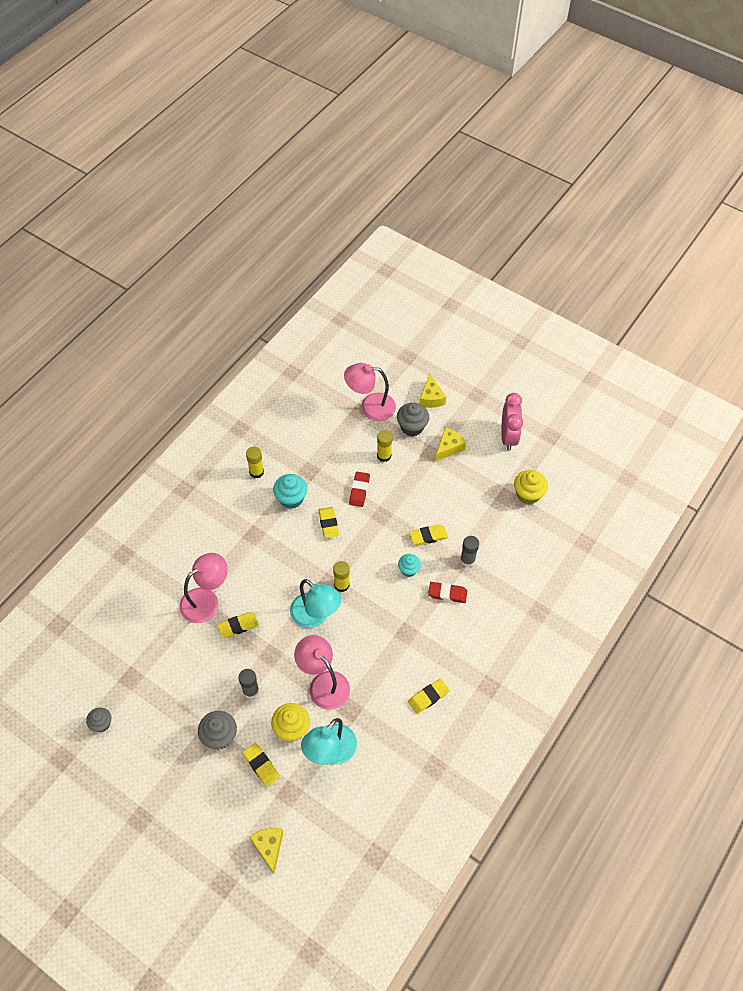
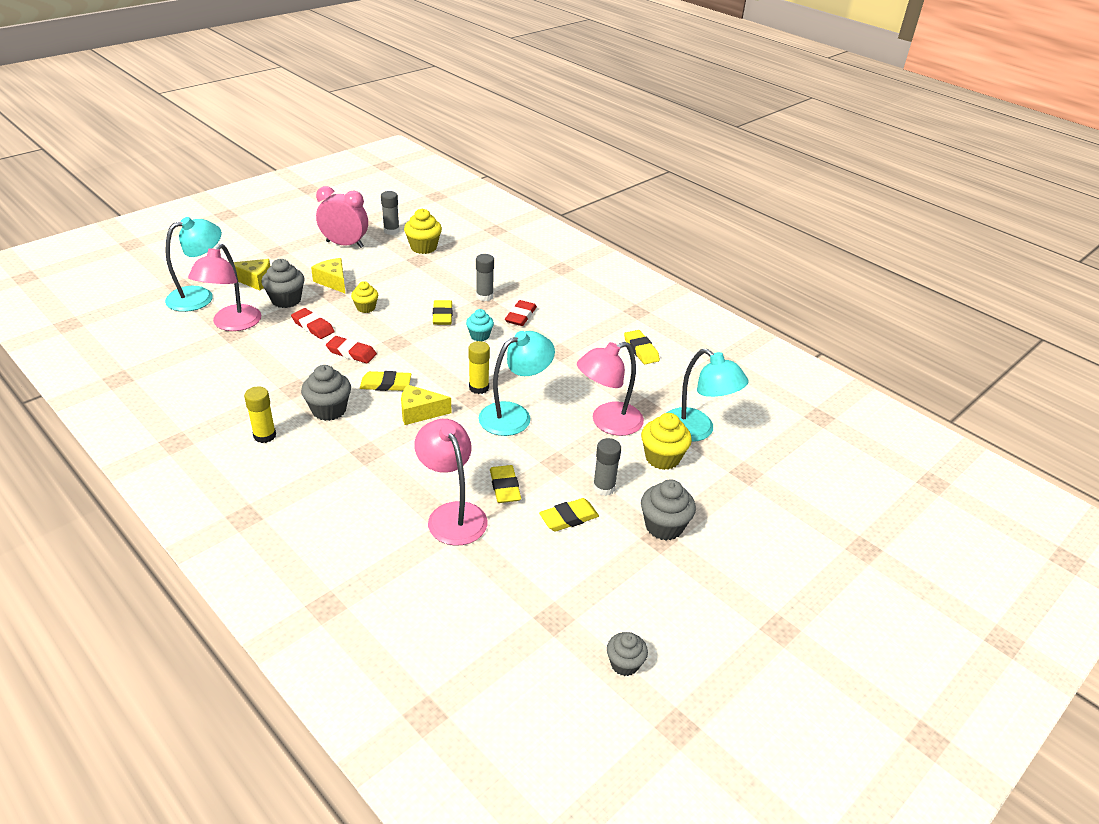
camera: 80 degrees left, 20 degrees down
(261, 765) = (708, 492): yellow eraser -> yellow eraser (568, 518)
(269, 847) = (814, 500): yellow cheese -> yellow cheese (419, 412)
(291, 498) = (329, 410): turquoise cupcake -> grey cupcake
(384, 456) = (313, 326): yellow glue stick -> red eraser
(397, 374) = (199, 296): none -> turquoise lamp
(420, 481) = (366, 308): none -> yellow cupcake
(545, 462) = (391, 231): none -> grey glue stick

